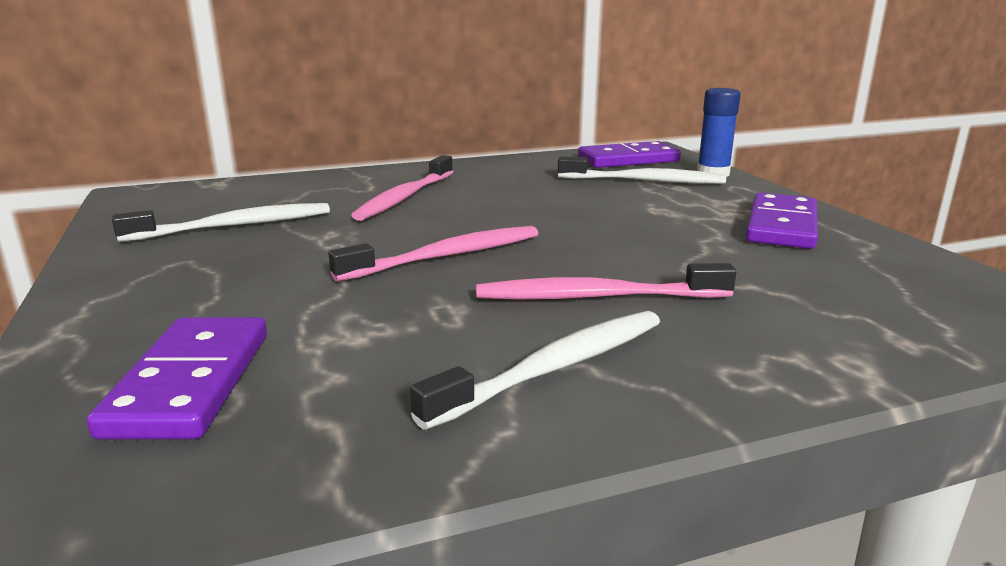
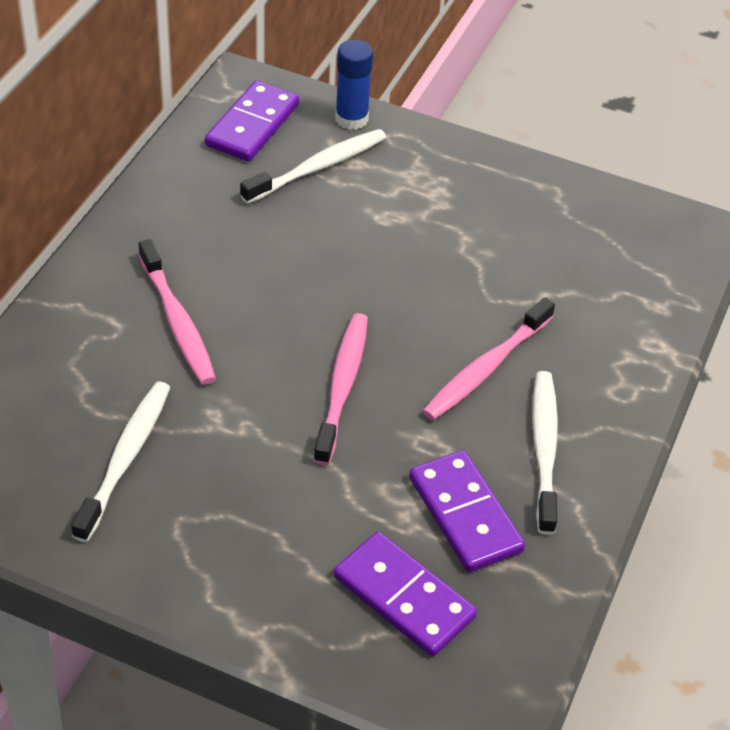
camera: 50 degrees left, 25 degrees up
(782, 226) = (488, 195): purple domino -> purple domino (465, 514)

